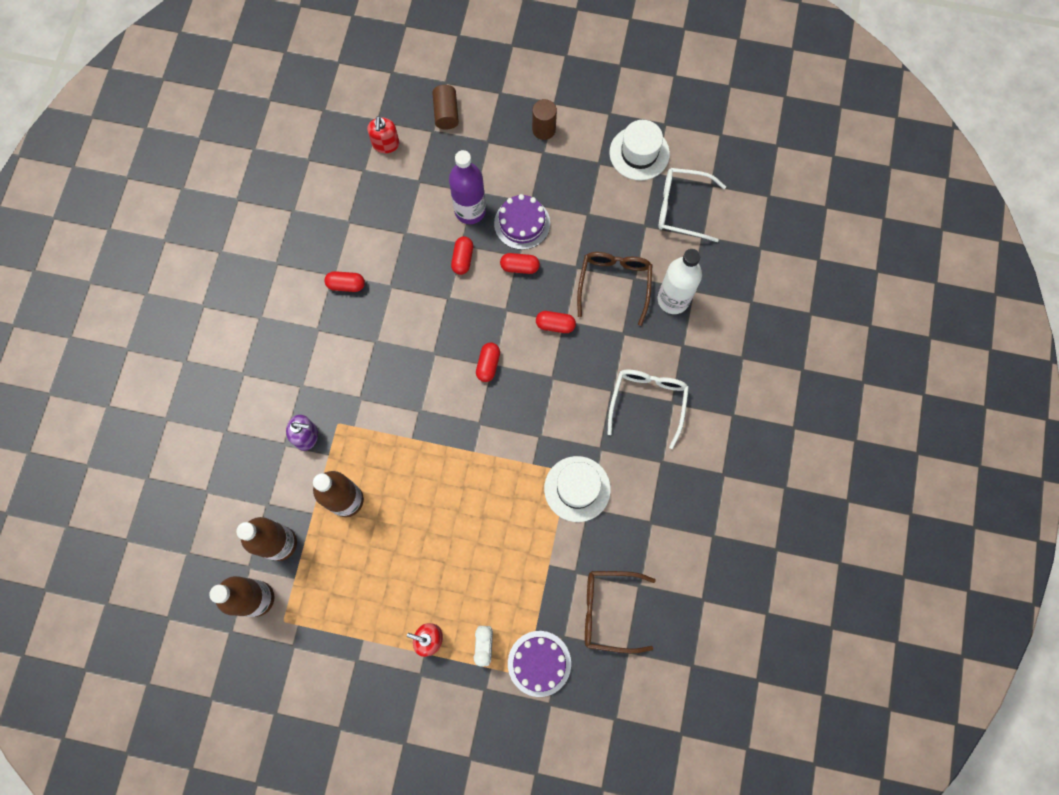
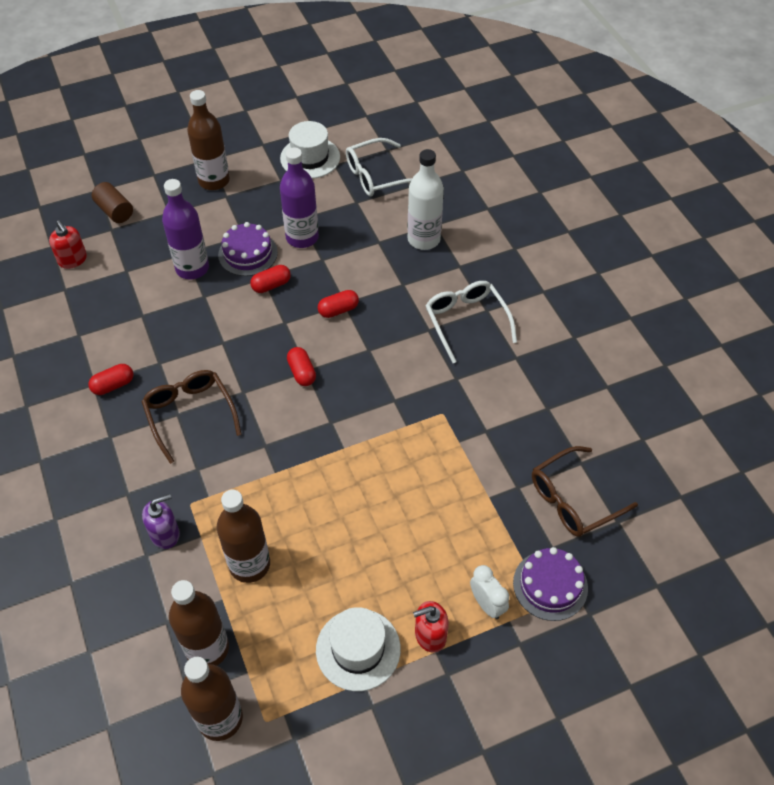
camera: 35 degrees left, 20 degrees down
(462, 259) = (213, 306): red capsule -> none
(544, 129) = (214, 181): brown cylinder -> brown bottle
(575, 234) = (302, 237): none -> purple bottle
(577, 489) = (462, 421): white hat -> white hat (358, 649)
(614, 284) = (365, 255): brown glasses -> brown glasses (190, 415)

